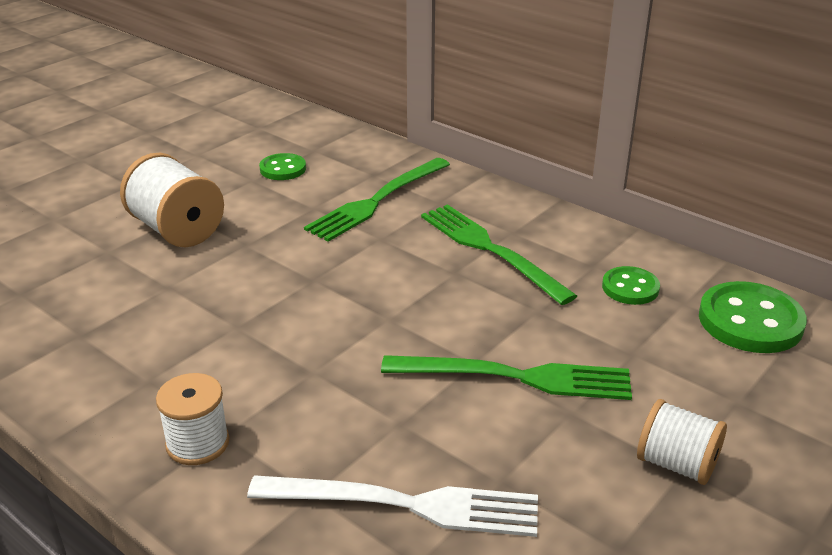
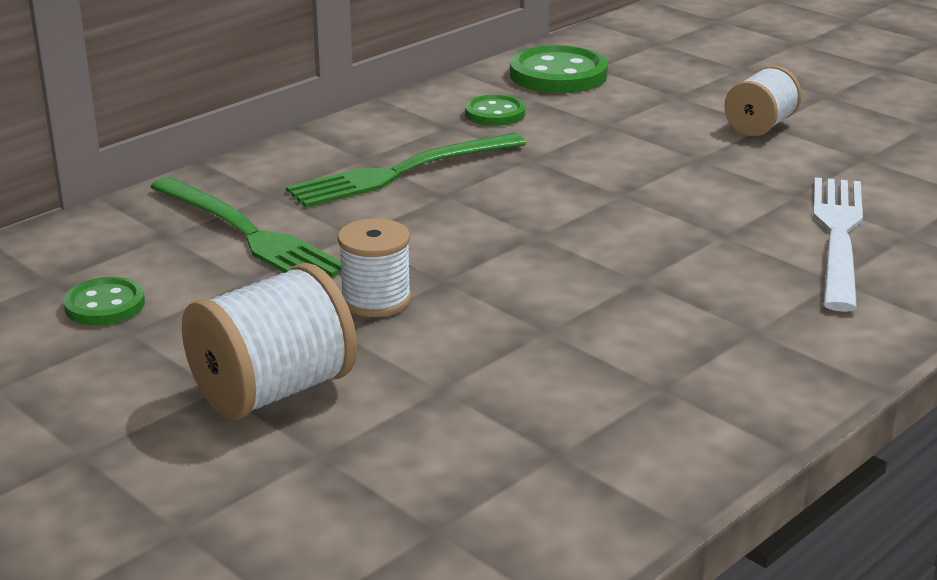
camera: 85 degrees left, 5 degrees down
(197, 443) = (774, 346): white spool -> white spool (376, 300)
(516, 377) = (646, 176): green fork -> none

